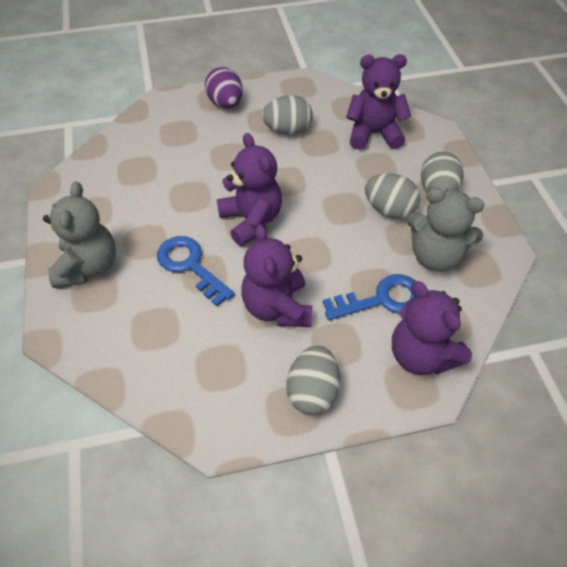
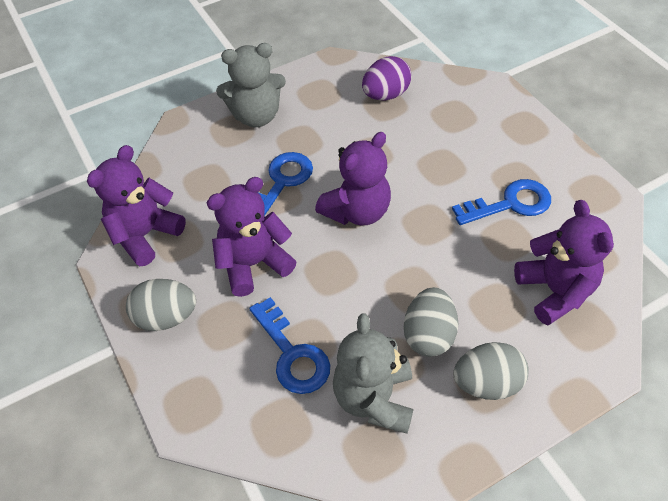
camera: 75 degrees right, 0 degrees up
(225, 103) = (521, 137): purple egg -> purple egg (385, 95)
(287, 130) = (510, 204): grey egg -> blue key
(421, 355) = (230, 407): purple teddy bear -> purple teddy bear (145, 235)

